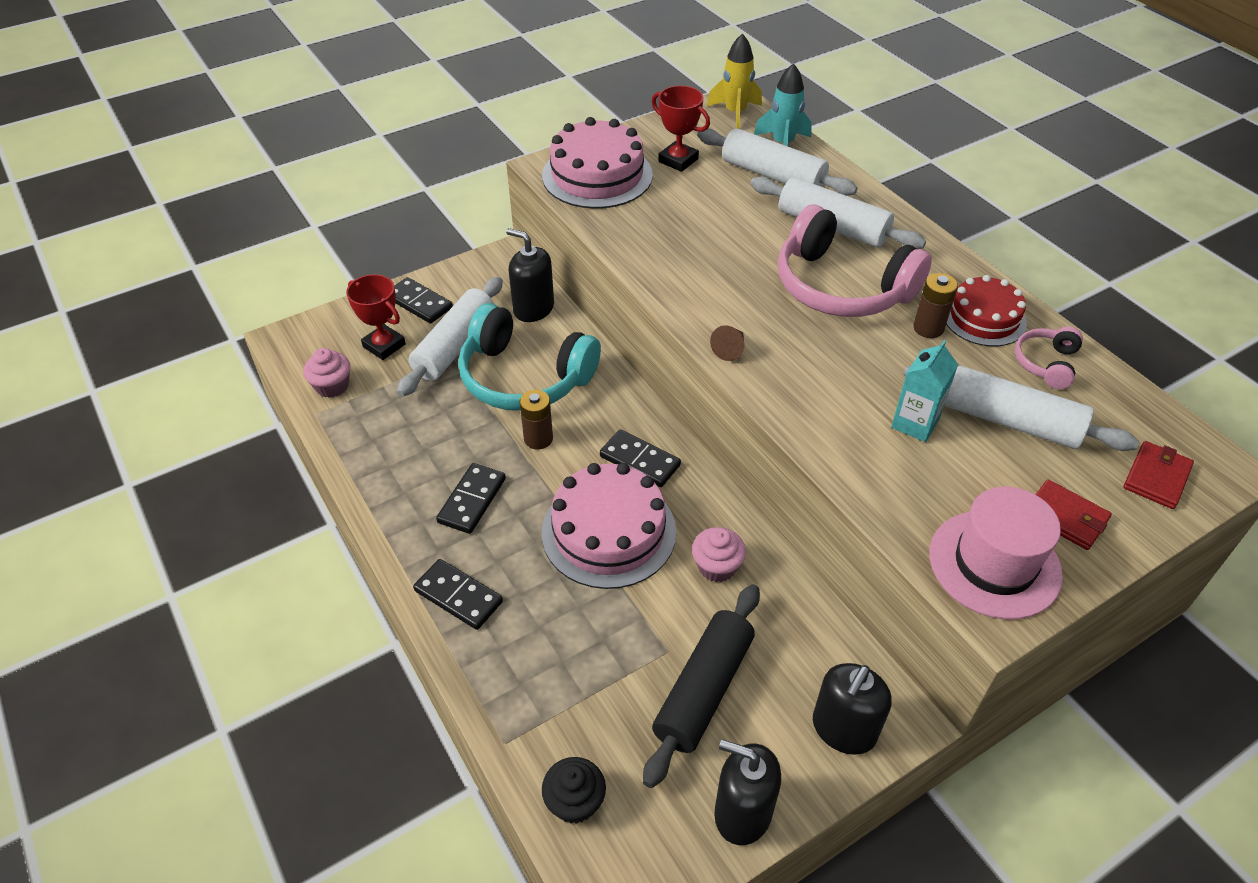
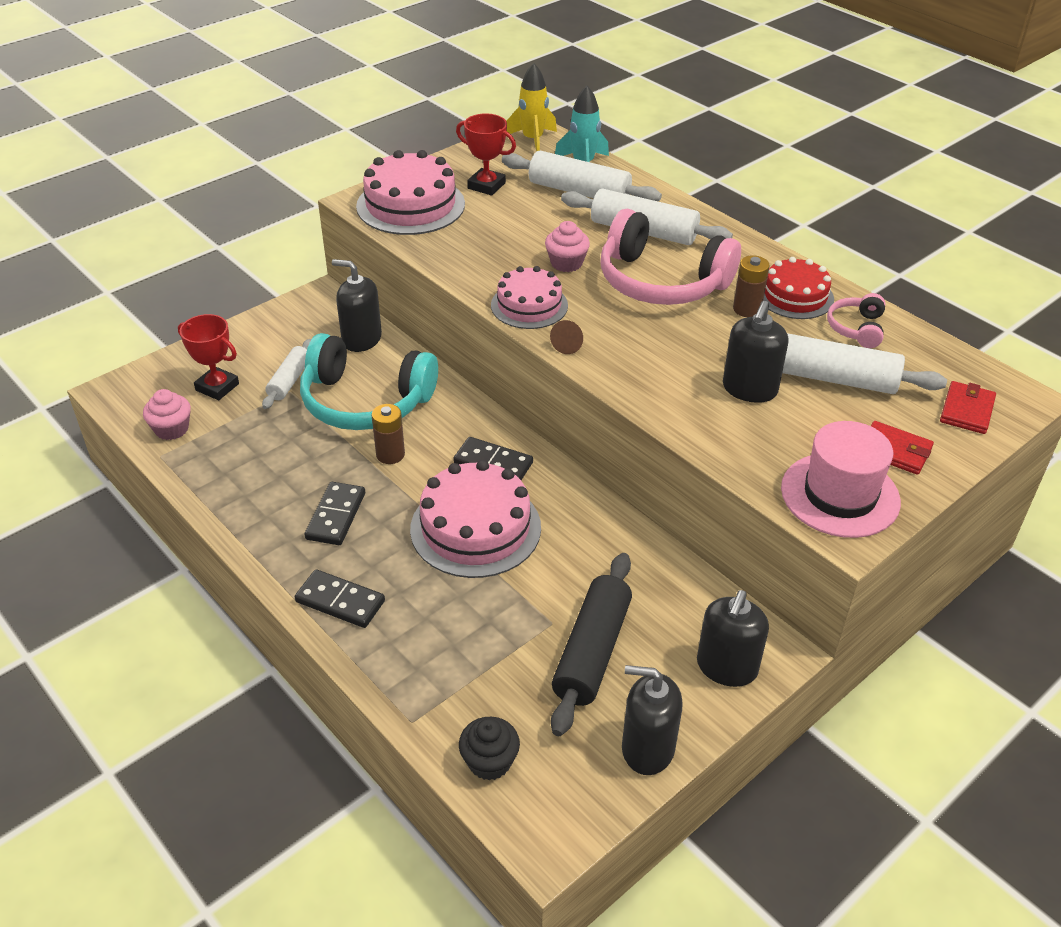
camera: 10 degrees left, 5 degrees down
(419, 303) = (245, 345): black domino -> none
(455, 346) = (289, 380): white rolling pin -> white rolling pin, size x0.60
(697, 300) = (529, 305): none -> pink cake
(717, 566) = (584, 546): pink cupcake -> pink cupcake (566, 263)
(915, 423) = (749, 389): turquoise carton -> black soap dispenser

